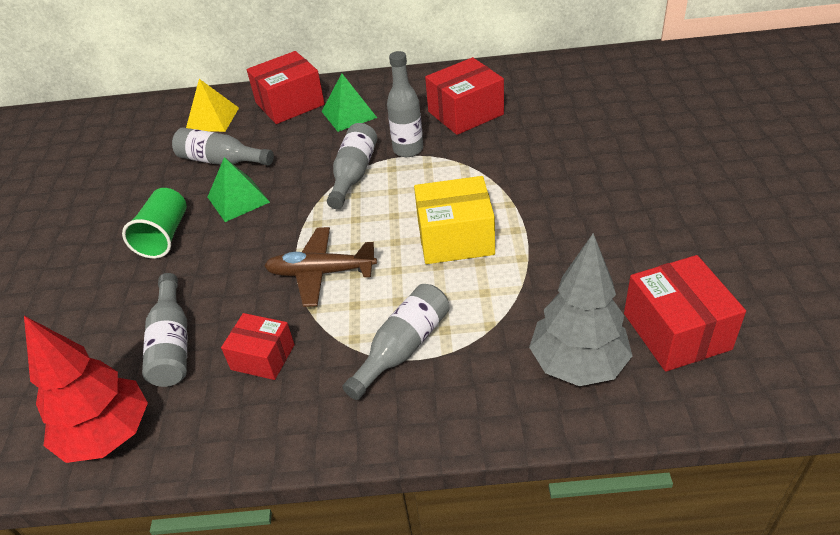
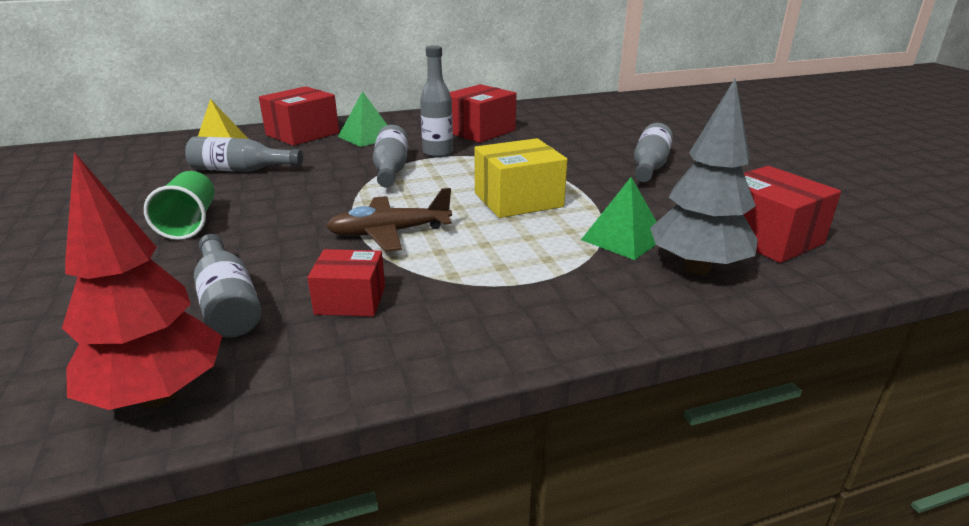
camera: 20 degrees left, 15 degrees down
(238, 199) = (271, 192): green pyramid -> green pyramid (623, 238)
(403, 348) = (511, 275): grey bottle -> grey bottle (649, 166)

